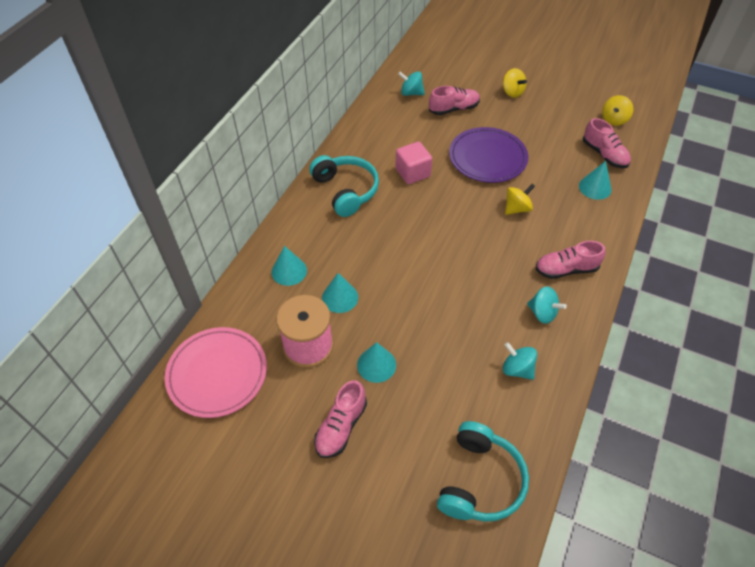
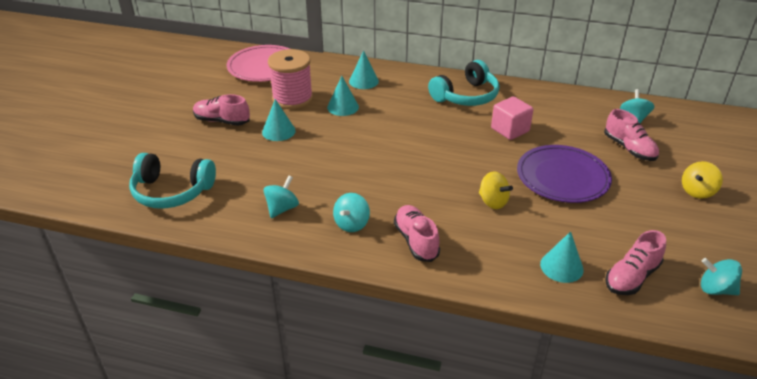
camera: 80 degrees right, 15 degrees down
(614, 120) = (715, 289): yellow spinning top -> turquoise spinning top

